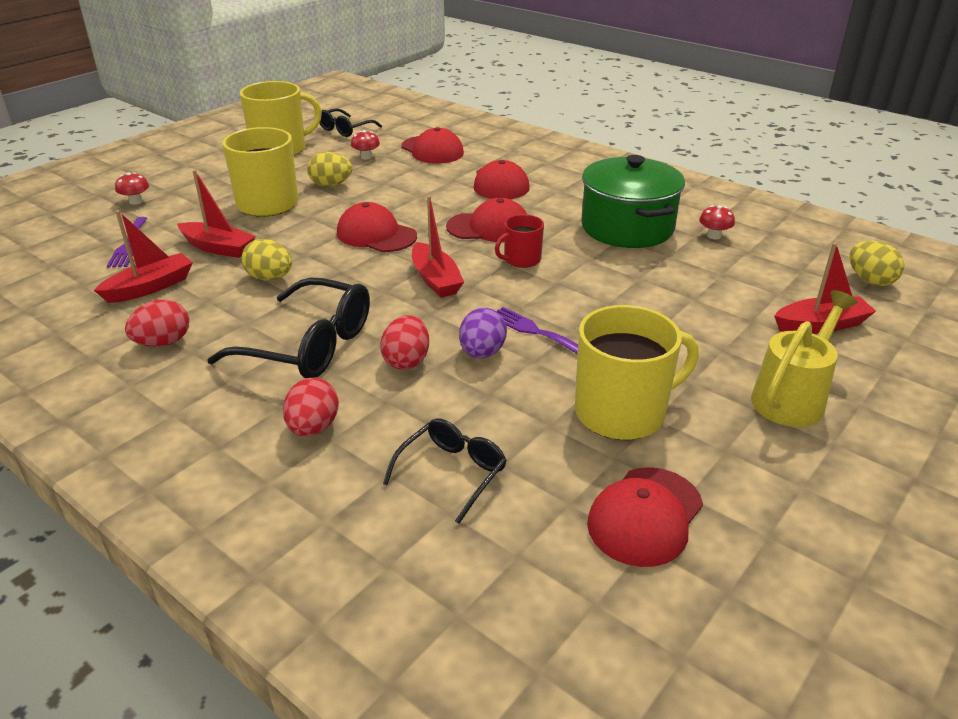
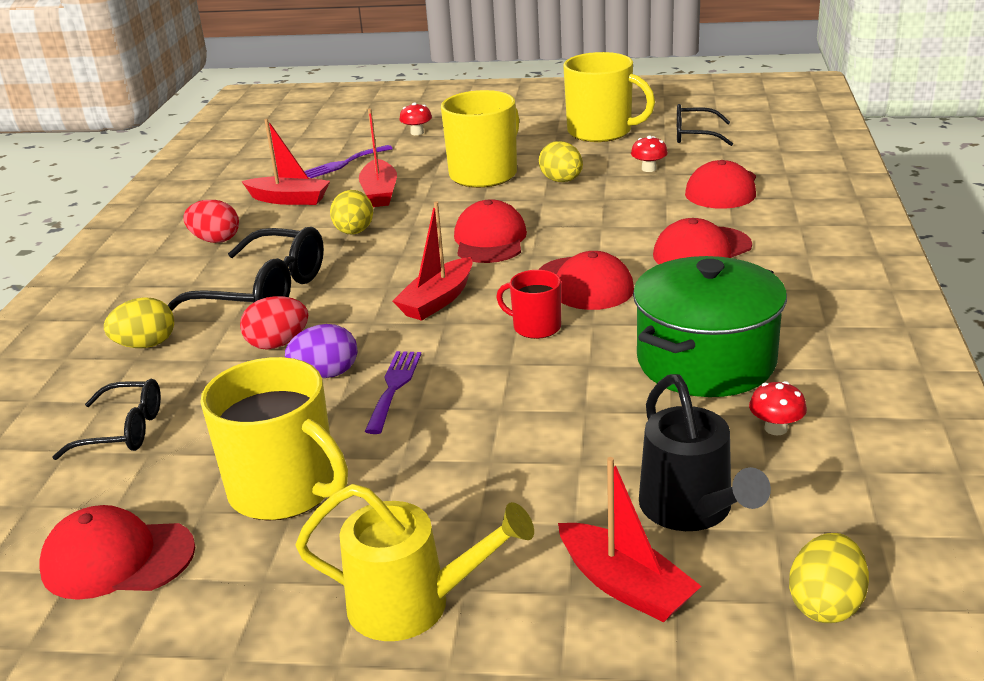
camera: 60 degrees right, 5 degrees down
(308, 345) = (263, 293): black glasses -> black glasses turned 60 degrees counterclockwise
(313, 428) = (146, 345): red egg -> yellow egg
(768, 284) = (692, 510): none -> black watering can

